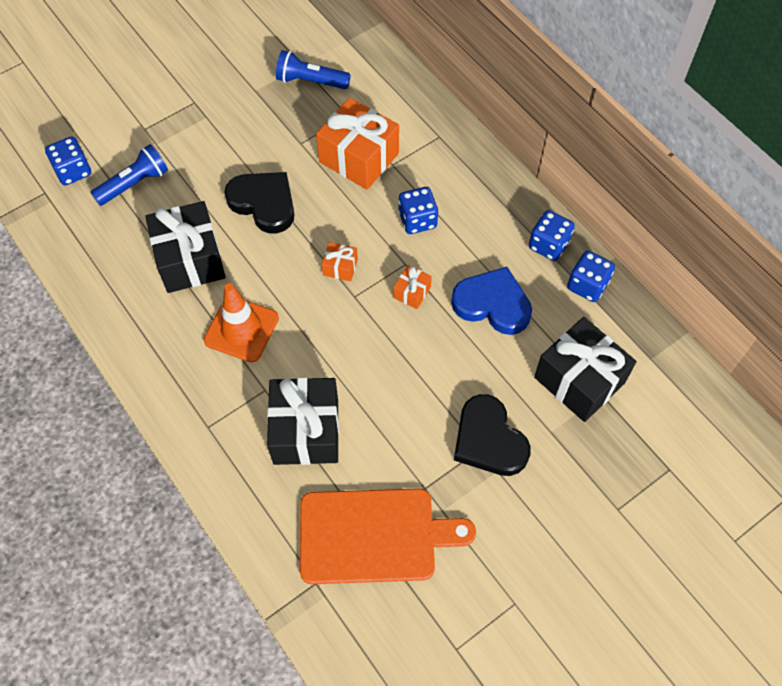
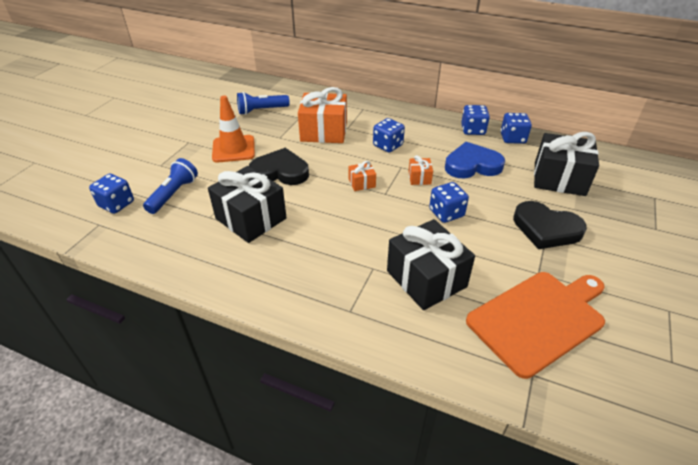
camera: 30 degrees left, 20 degrees down
(241, 329) = (323, 241): orange traffic cone -> orange traffic cone (233, 149)
(398, 360) = (446, 213): none -> blue dice

